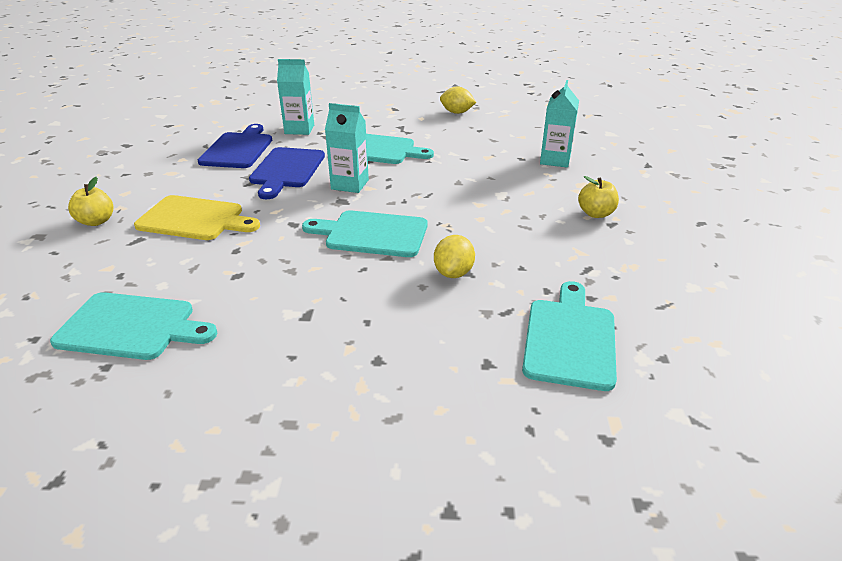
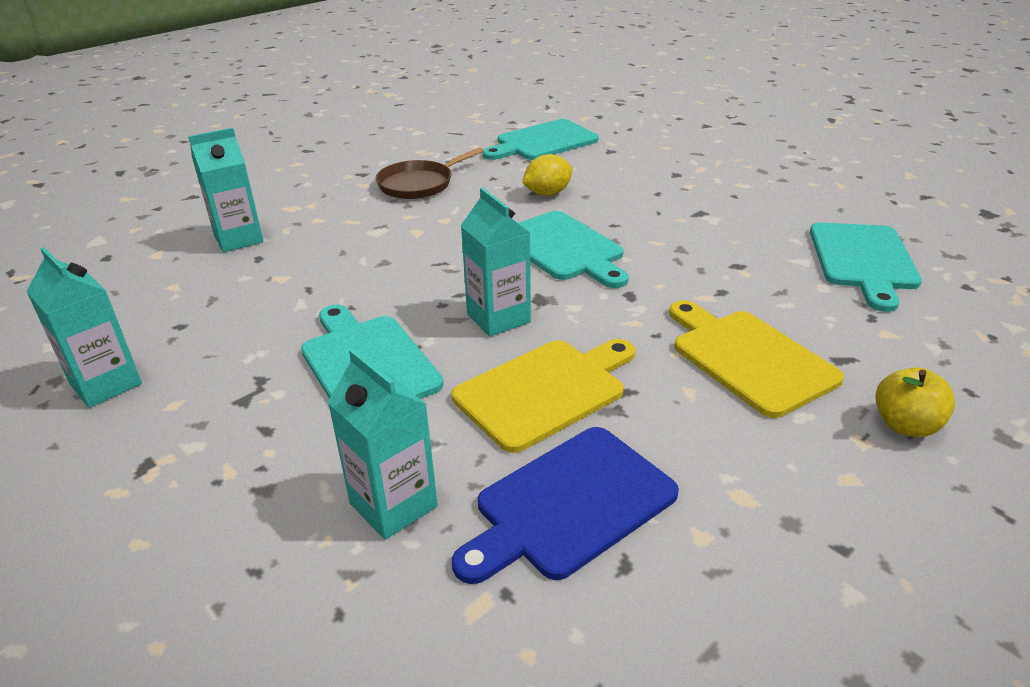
camera: 135 degrees left, 0 degrees up
(132, 327) = (863, 260): turquoise cutting board -> turquoise cutting board turned 135 degrees counterclockwise
(287, 170) = (545, 390): blue cutting board -> yellow cutting board
(457, 112) = (106, 384): yellow lemon -> turquoise carton
(556, 235) = (419, 184): none -> brown pan
(595, 213) = (351, 183): yellow apple -> none

